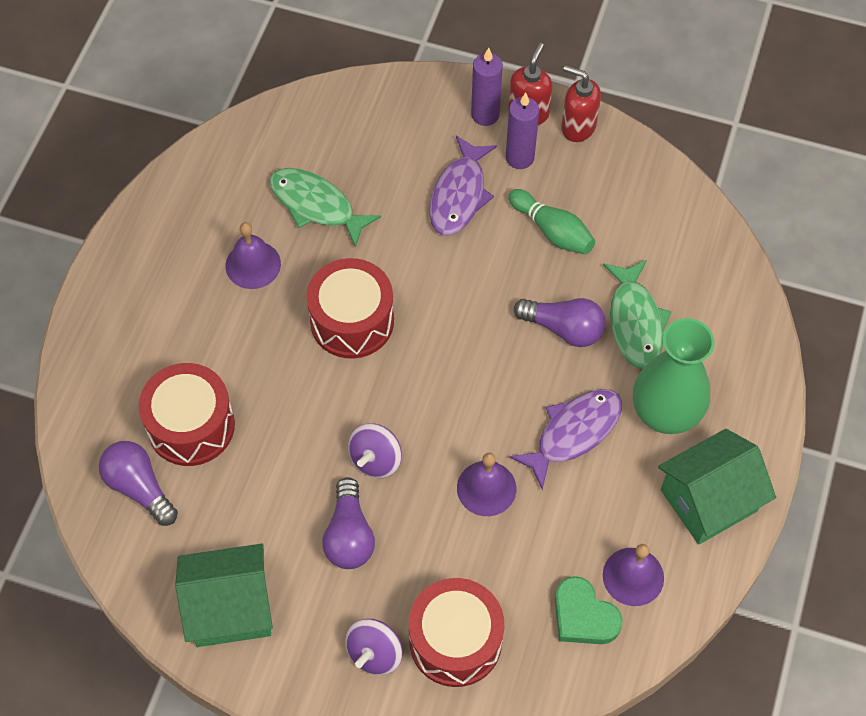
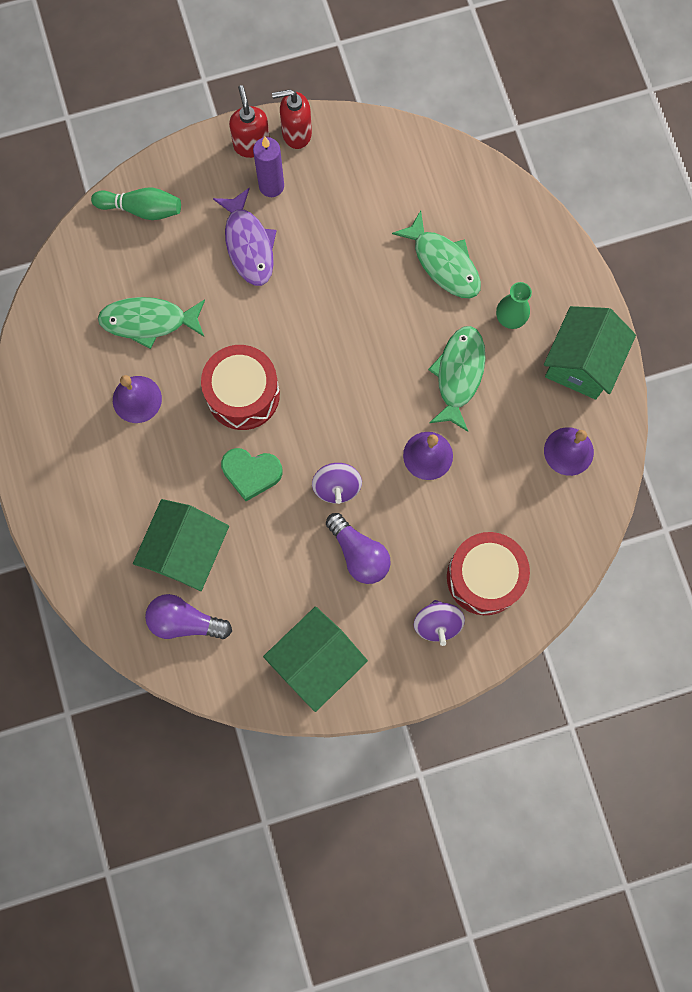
camera: 35 degrees left, 15 degrees up
(191, 426) = (187, 551): red drum -> green house
(485, 115) = (220, 167): purple candle -> none
(552, 231) = (336, 230): green bowling pin -> green bowling pin (142, 209)
(563, 329) = (397, 301): purple light bulb -> none
(573, 433) = (458, 375): purple fish -> green fish
(583, 616) = (555, 501): green heart -> green heart (251, 473)
(665, 413) = (510, 318): green vase -> green vase, size x0.53

